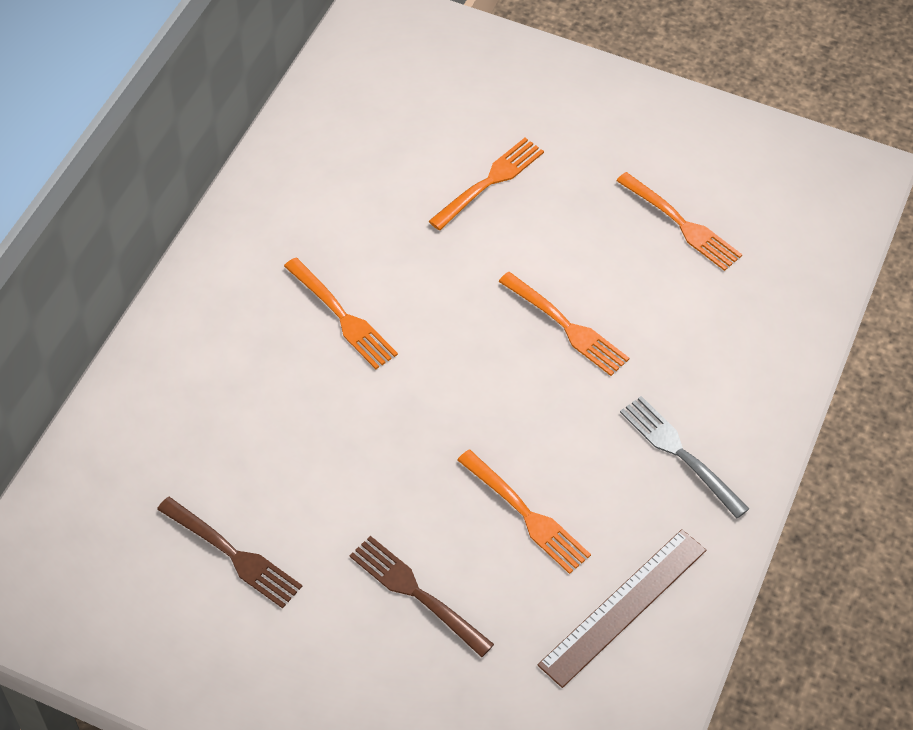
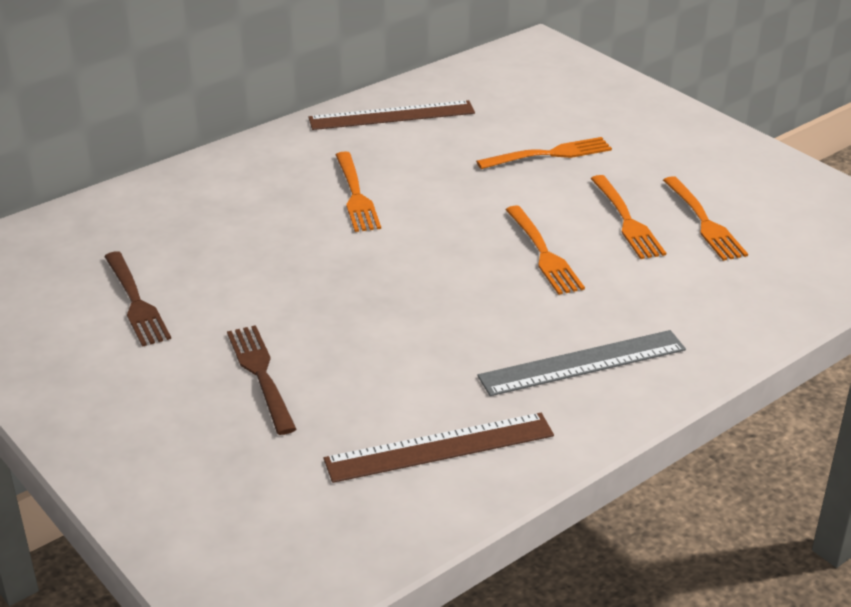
camera: 30 degrees right, 20 degrees down
(299, 181) = (392, 115): none -> brown ruler
(526, 514) = (403, 357): orange fork -> orange fork (626, 220)
(680, 453) = (582, 363): grey fork -> grey ruler

